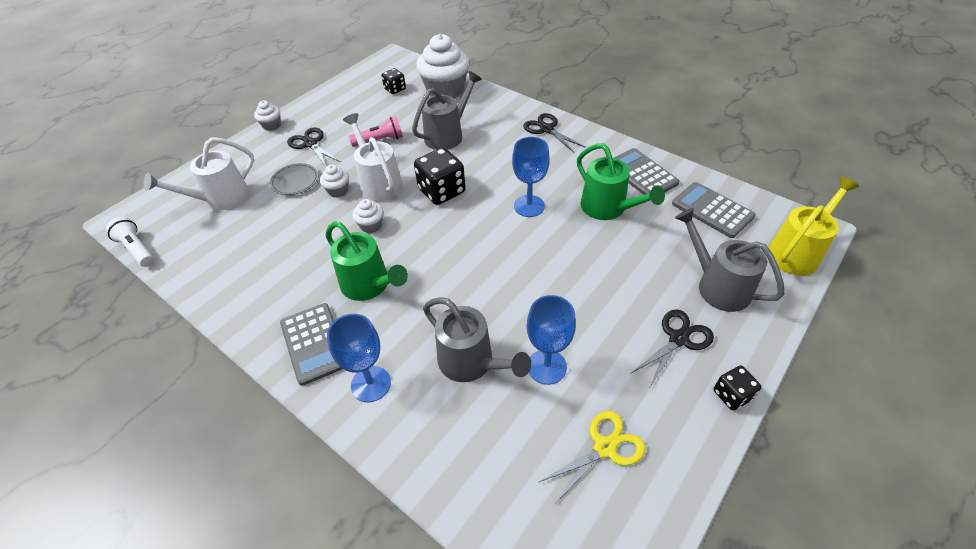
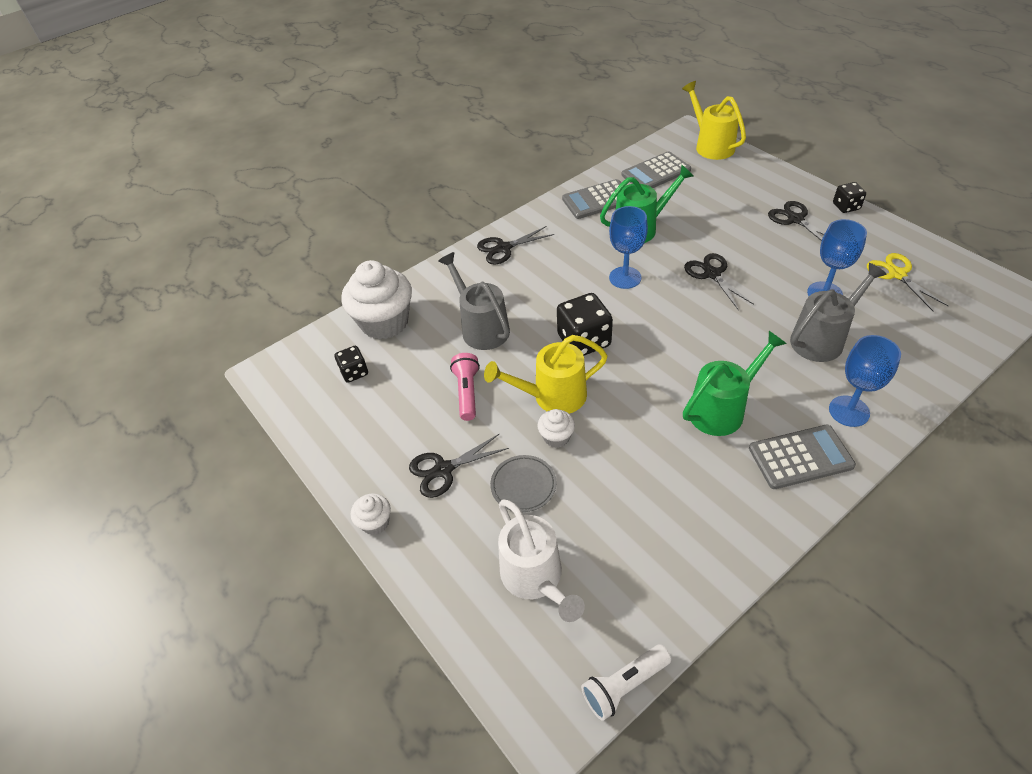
camera: 75 degrees left, 0 degrees up
(371, 225) = (628, 405): white cupcake -> none
(378, 182) = (552, 396): white watering can -> yellow watering can
(552, 267) = (712, 274): none -> black scissors
(716, 285) = (742, 189): grey watering can -> none

